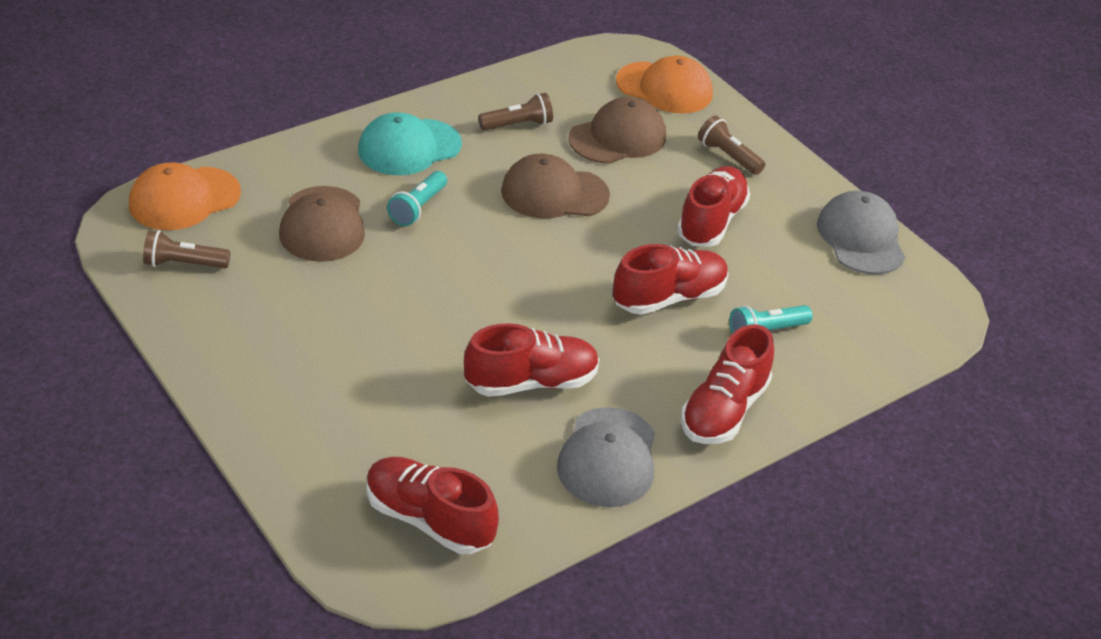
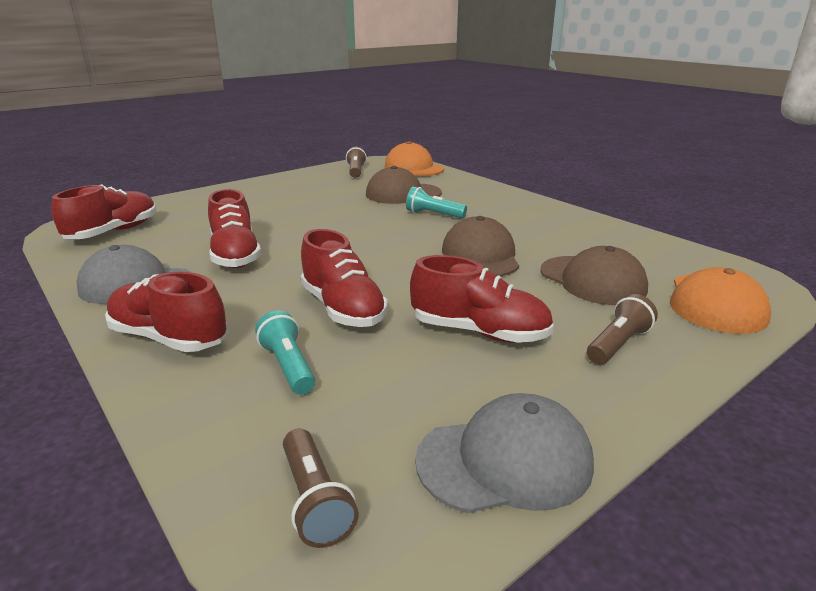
camera: 90 degrees right, 15 degrees down
(409, 147) = (504, 209): turquoise cap -> none
(518, 125) = (569, 239): brown flashlight -> brown flashlight (315, 500)

